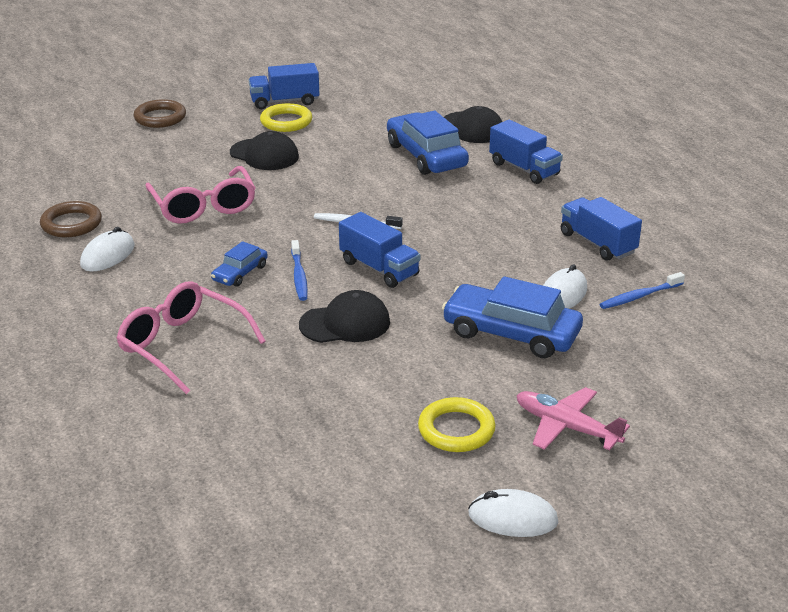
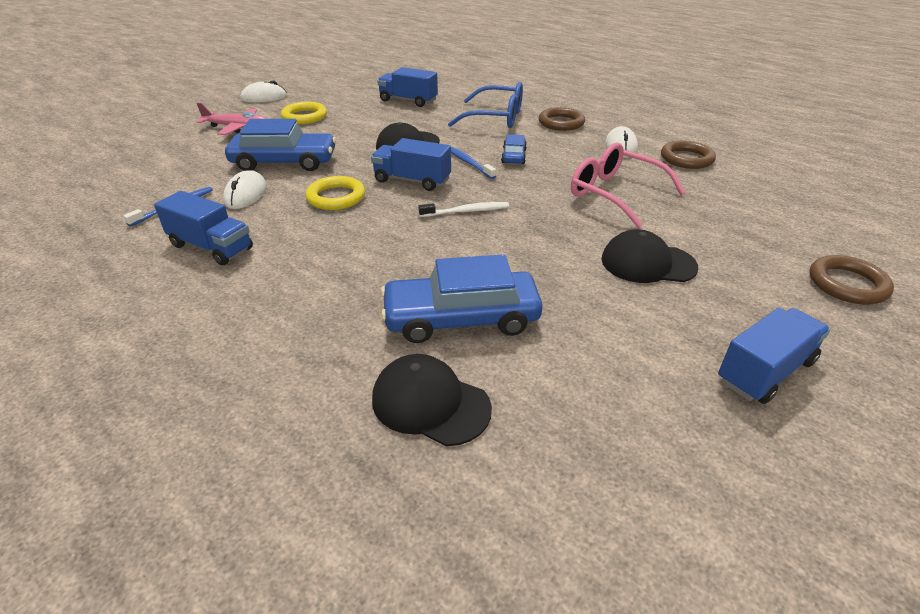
camera: 155 degrees right, 5 degrees up
(114, 311) = (561, 123): none -> brown ring
(182, 345) = (496, 118): pink glasses -> blue glasses
(286, 122) = (701, 326): yellow ring -> yellow ring (336, 197)
(426, 155) = (461, 318): blue car -> blue car turned 135 degrees clockwise
(524, 169) = (316, 332): blue truck -> blue truck (408, 100)

